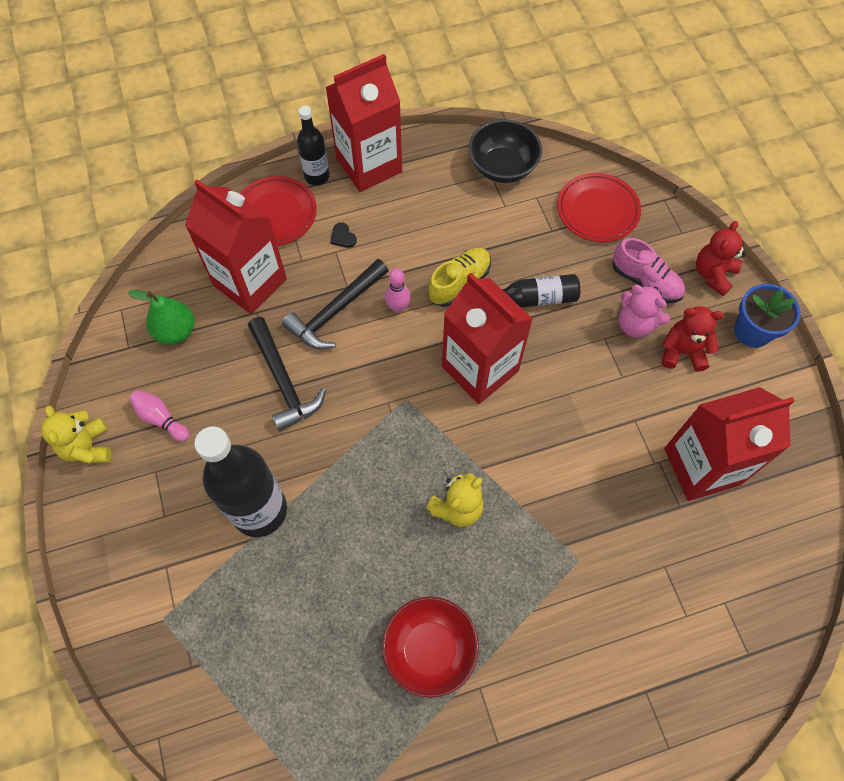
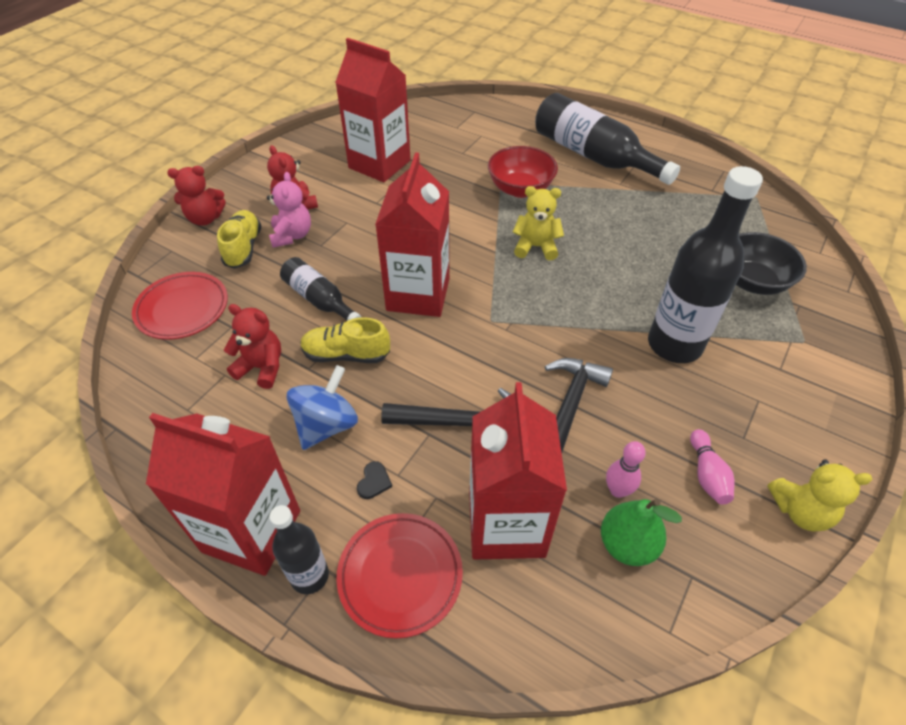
camera: 130 degrees left, 15 degrees down
(88, 447) = (800, 511): yellow teddy bear -> yellow teddy bear turned 60 degrees clockwise
(398, 307) = (413, 380): pink bowling pin -> pink bowling pin (617, 490)
(408, 237) = (326, 425): none -> blue spinning top
(430, 649) = (630, 211): red bowl -> red bowl (520, 189)
(492, 228) = (262, 367): none -> red teddy bear
(502, 167) = (170, 405): black bowl -> black bowl (752, 281)
(550, 710) = (593, 156): none -> black bottle
(645, 281) = (243, 248): pink shoe -> yellow shoe
(752, 331) = (246, 183): blue flower pot -> none

